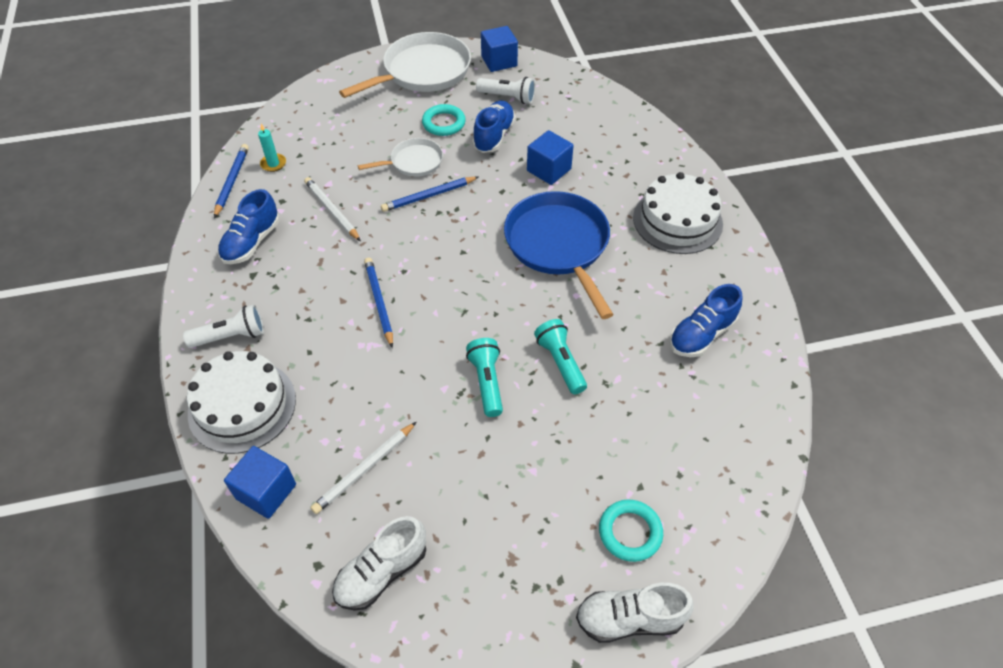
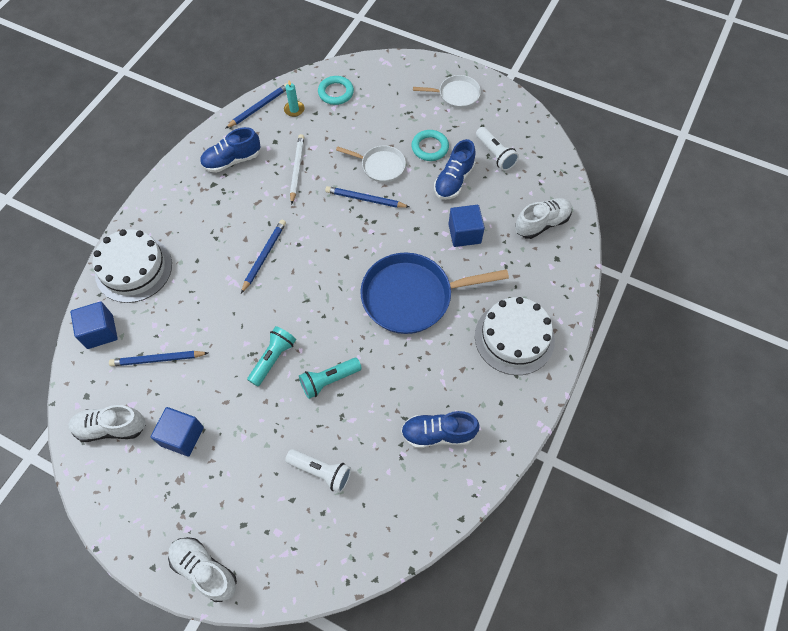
camera: 40 degrees right, 10 degrees up
(231, 336) = (166, 218): white flashlight -> white flashlight (321, 472)
(364, 469) = (158, 359): white pencil -> blue pencil
(422, 71) = (456, 95): white pan -> white pan, size x0.54
(494, 136) = (454, 180): blue shoe -> blue shoe turned 150 degrees clockwise
(499, 61) = (519, 119): blue cube -> blue cube (182, 436)
(558, 245) = (412, 297): blue pan -> blue pan turned 120 degrees counterclockwise
(560, 362) = (329, 380): turquoise flashlight -> turquoise flashlight turned 135 degrees counterclockwise
(603, 125) = (541, 223): none -> white shoe
(630, 532) = (257, 521): turquoise ring -> turquoise ring (336, 92)

